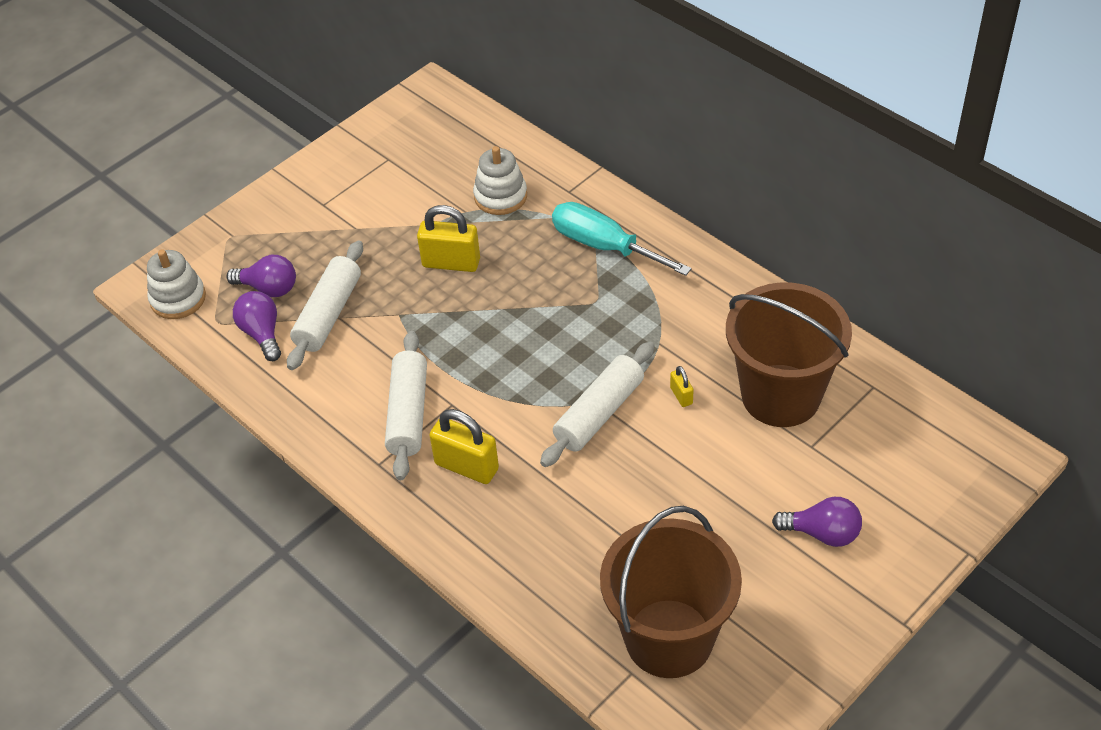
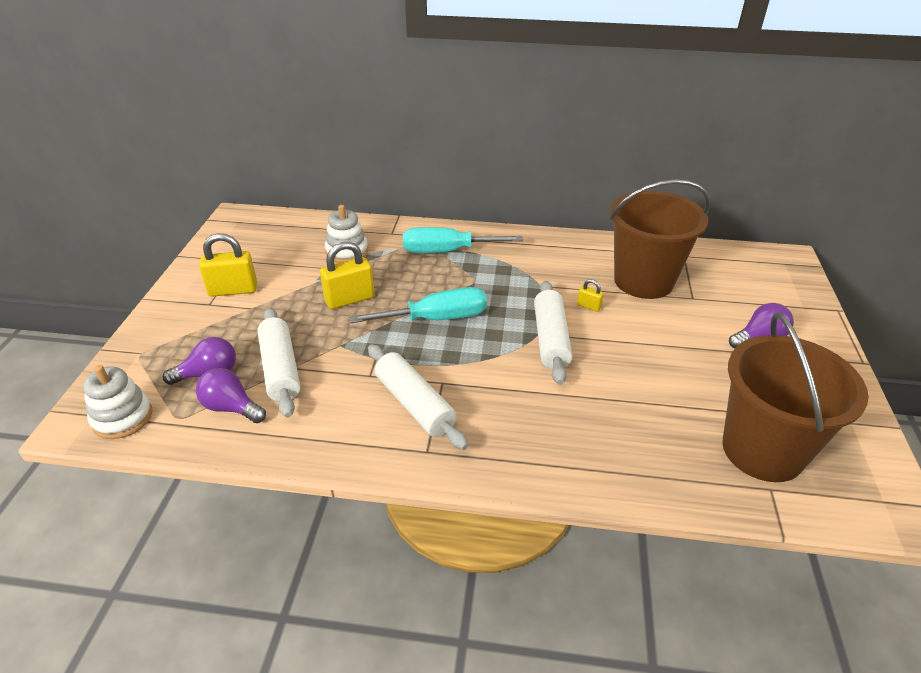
camera: 40 degrees left, 10 degrees down
(466, 466) = (498, 417): yellow padlock -> yellow padlock (233, 290)
(512, 330) = (436, 319): none -> turquoise screwdriver

